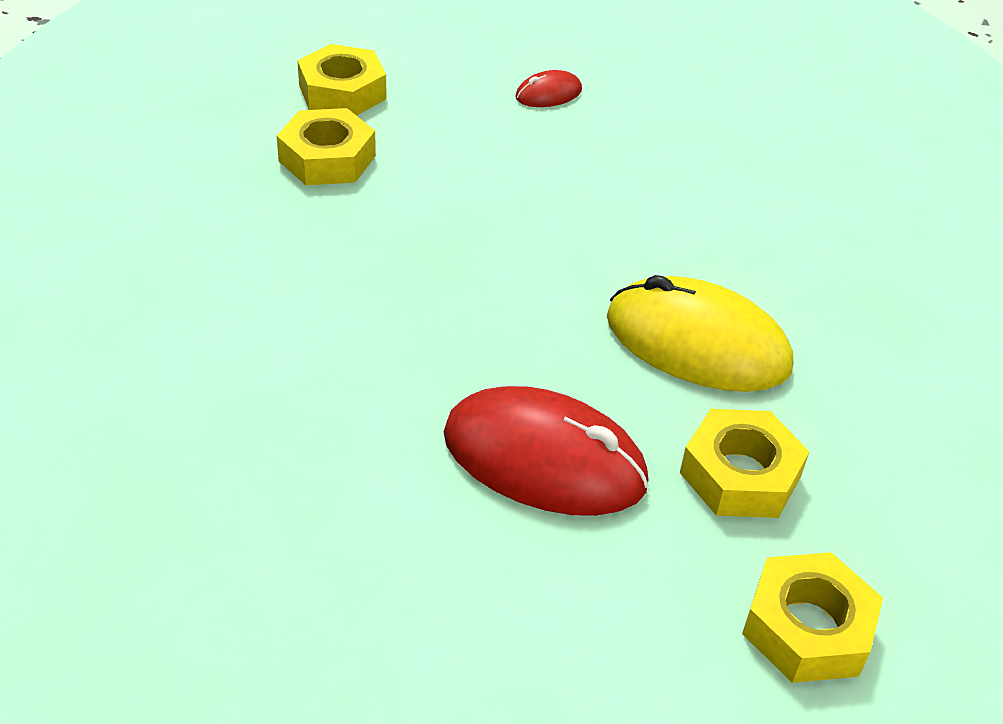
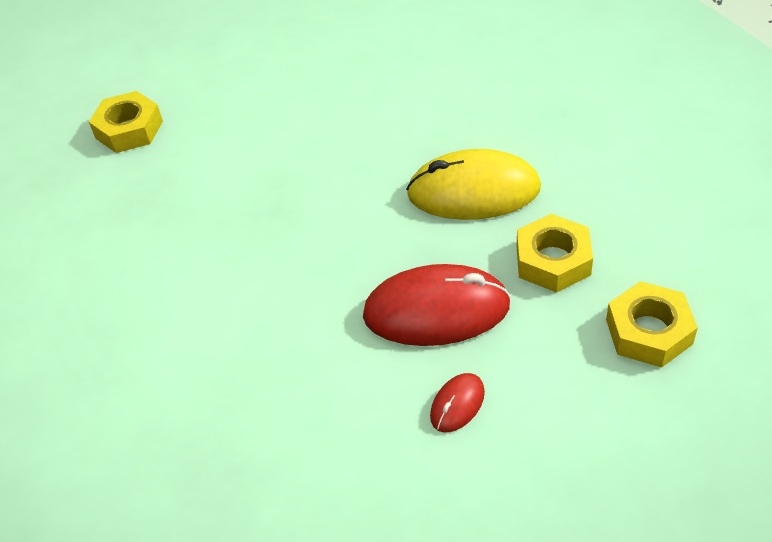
camera: 20 degrees left, 5 degrees up
(327, 158) = (155, 181): yellow nut -> none
(548, 94) = (267, 68): red mouse -> red mouse (457, 404)

